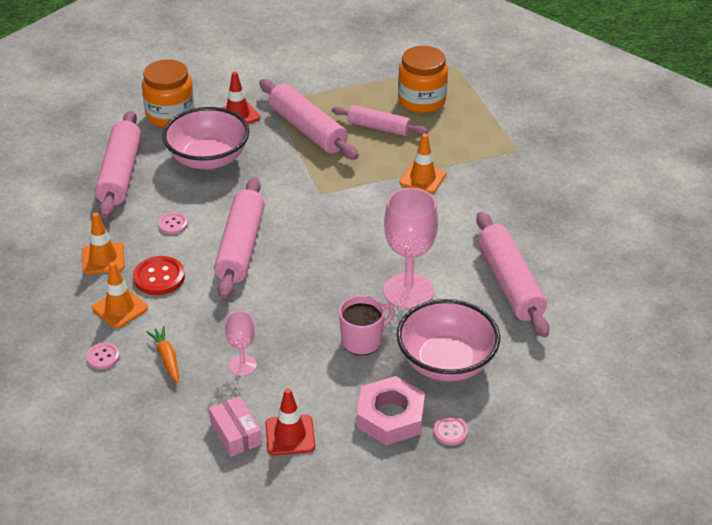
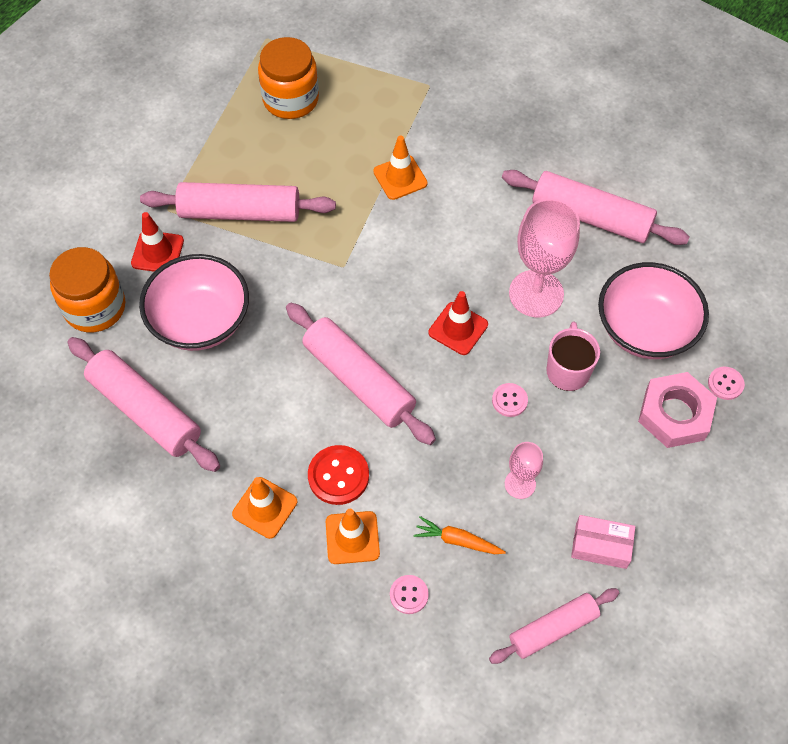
camera: 50 degrees left, 20 degrees up
(173, 224) = (271, 415): pink button -> pink button (509, 400)
(290, 435) = (637, 504): red traffic cone -> red traffic cone (458, 328)
(379, 127) = (295, 157): pink rolling pin -> pink rolling pin (553, 628)

